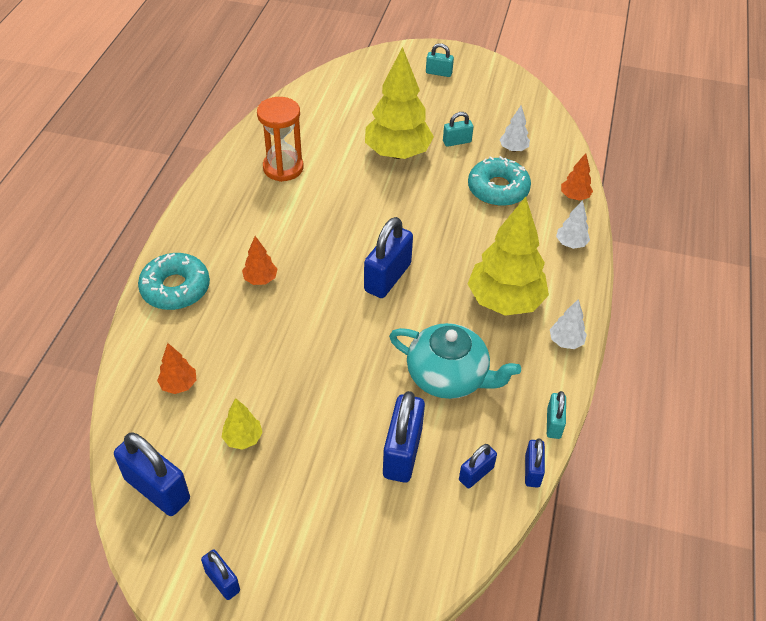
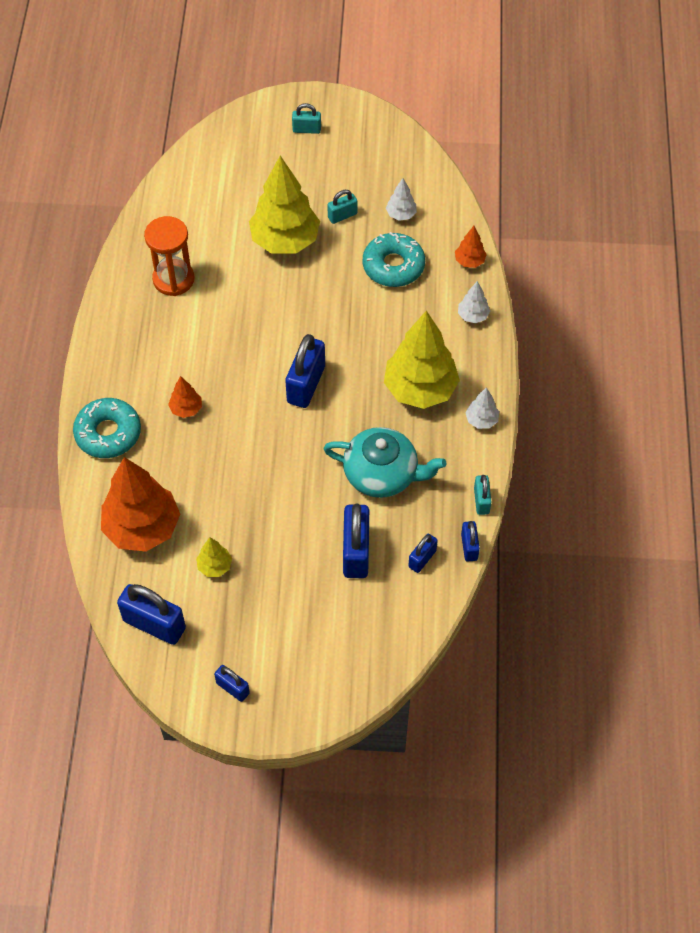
camera: 10 degrees left, 10 degrees up
(179, 385) = (142, 528): orange tree -> orange tree, size x2.24

